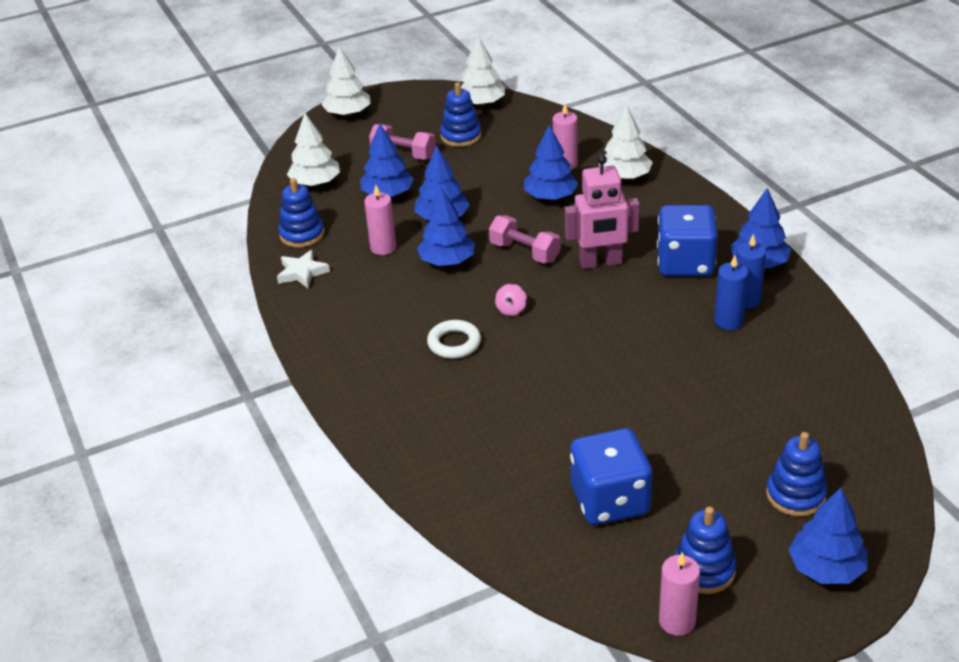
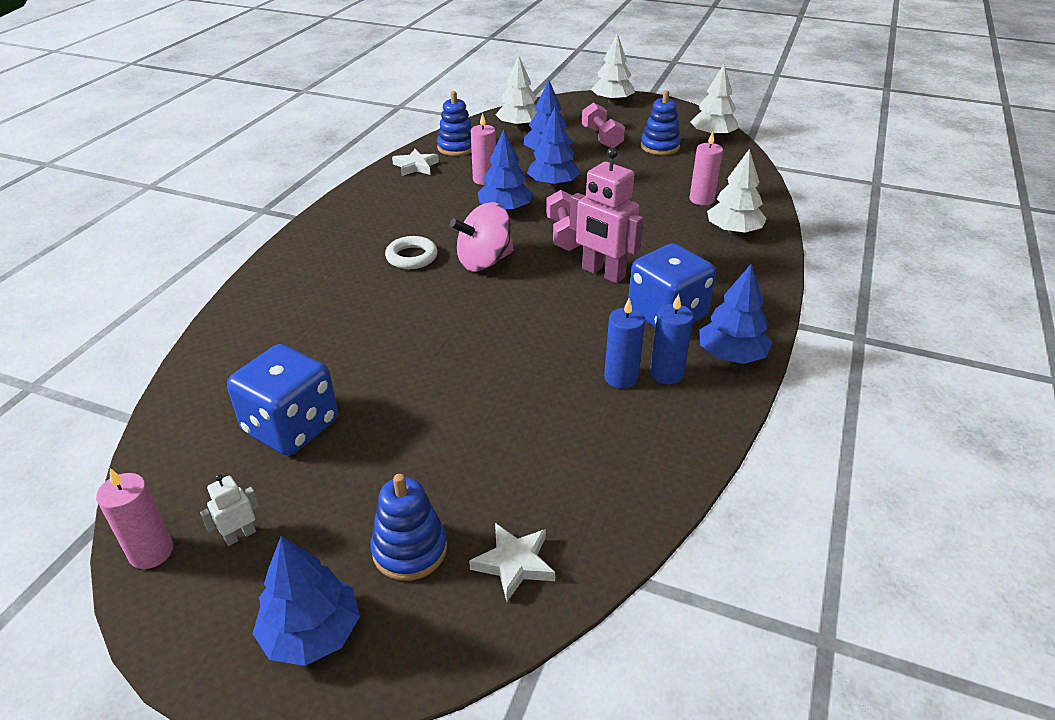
camera: 45 degrees right, 0 degrees up
(511, 310) = (484, 262): pink spinning top -> pink spinning top, size x2.21
(550, 197) = (650, 213): blue tree -> none
(704, 570) = (240, 535): blue stacking toy -> white robot
(850, 455) = (514, 563): none -> white star

